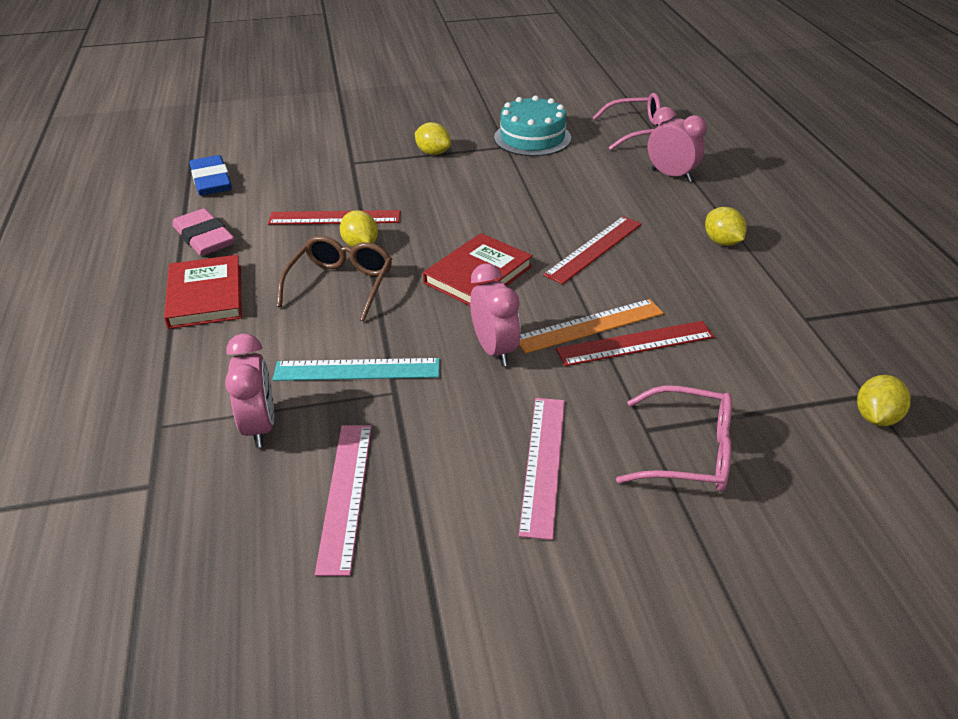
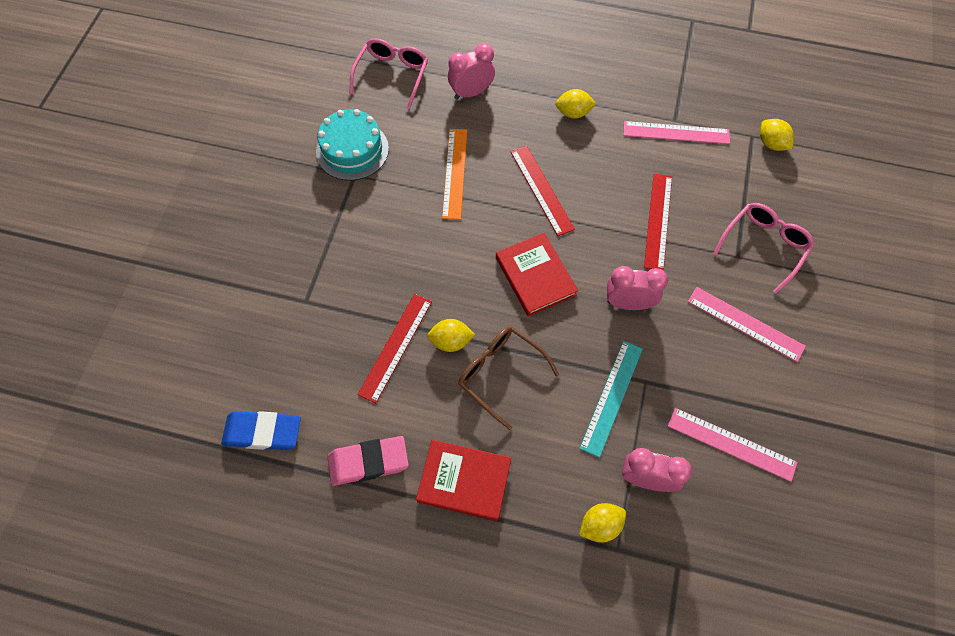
camera: 65 degrees left, 25 degrees up
(433, 153) = (330, 232): yellow lemon -> yellow lemon (600, 525)
(589, 326) = (628, 236): orange ruler -> orange ruler (455, 173)
(787, 324) = (676, 133): none -> pink ruler

